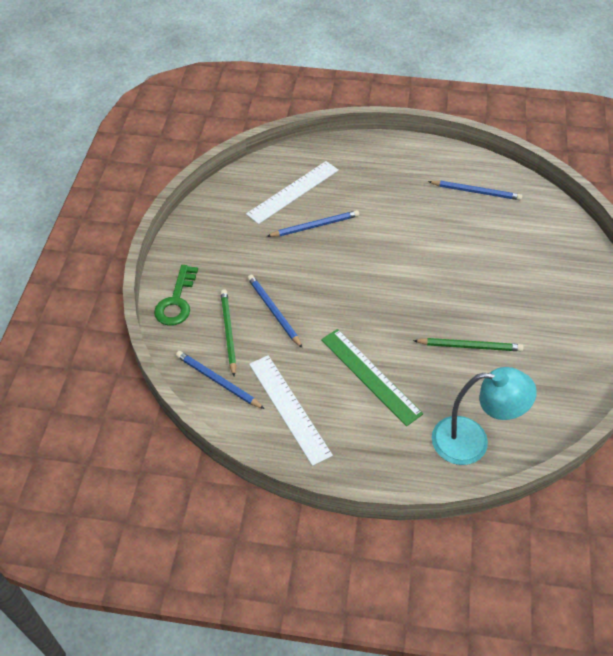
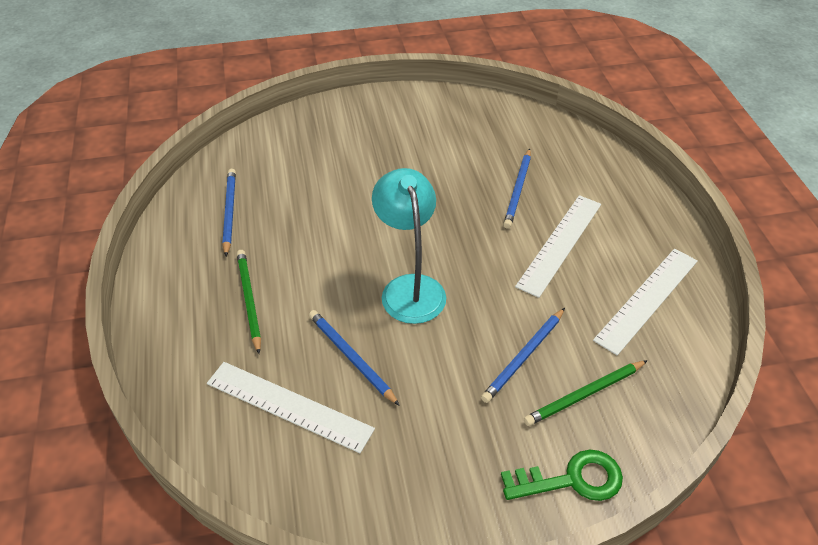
camera: 110 degrees left, 5 degrees down
(218, 381) = (661, 379): blue pencil -> blue pencil (518, 190)
(370, 376) = (560, 244): green ruler -> white ruler
(470, 346) = (474, 179): green pencil -> green pencil (249, 300)
(472, 441) = (584, 160): turquoise lamp -> turquoise lamp (410, 288)

